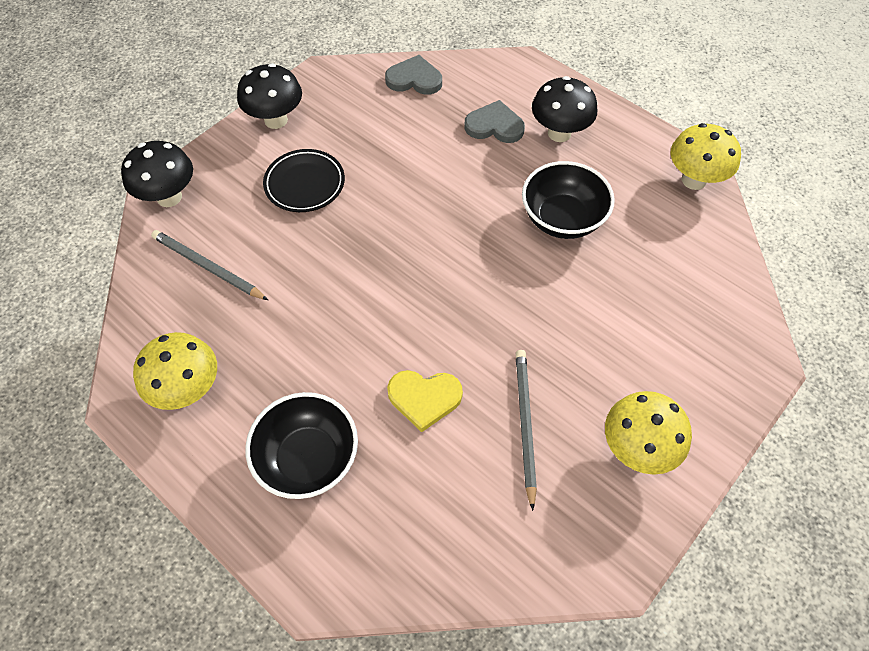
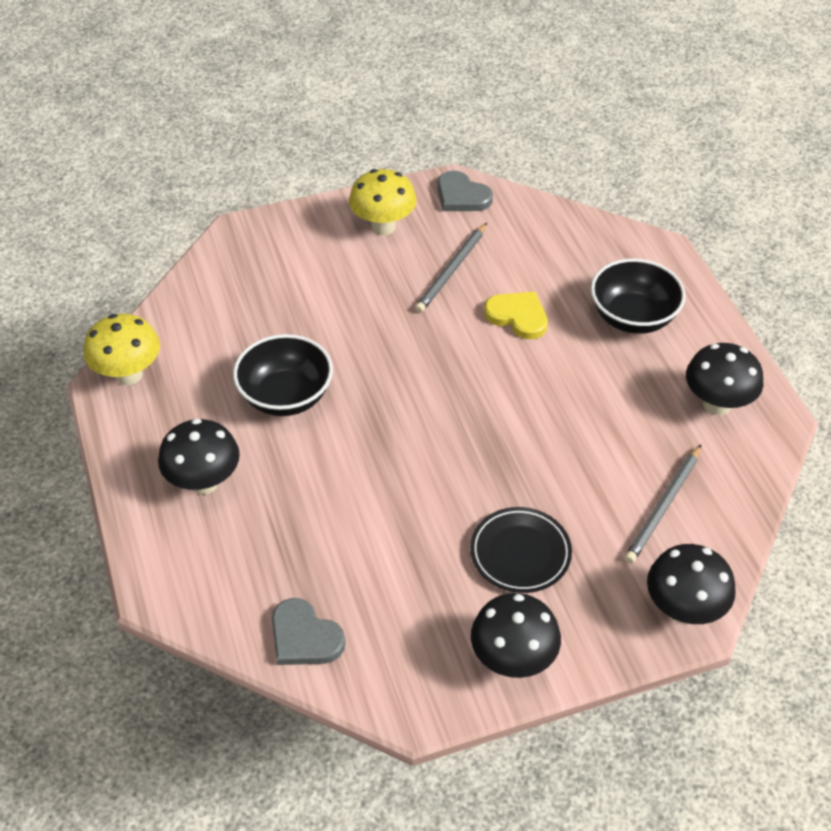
camera: 150 degrees left, 10 degrees down
(188, 389) = (717, 404): yellow mushroom -> black mushroom
(208, 267) = (664, 506): grey pencil -> grey pencil turned 60 degrees clockwise
(494, 126) = (263, 524): grey heart -> grey heart (461, 196)

